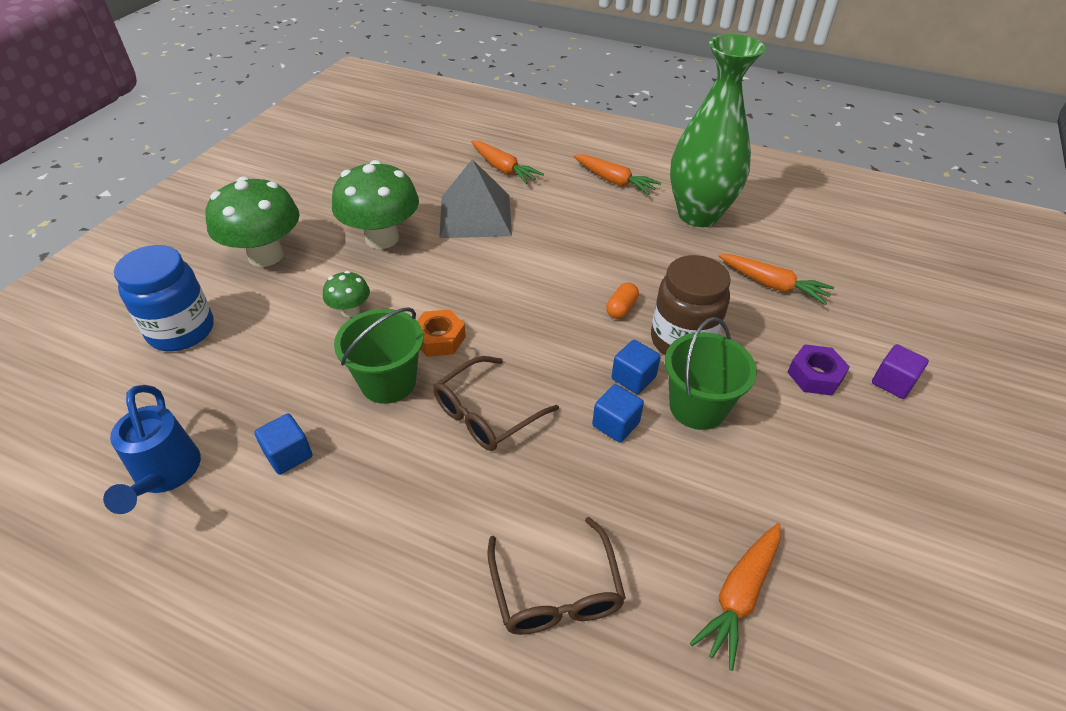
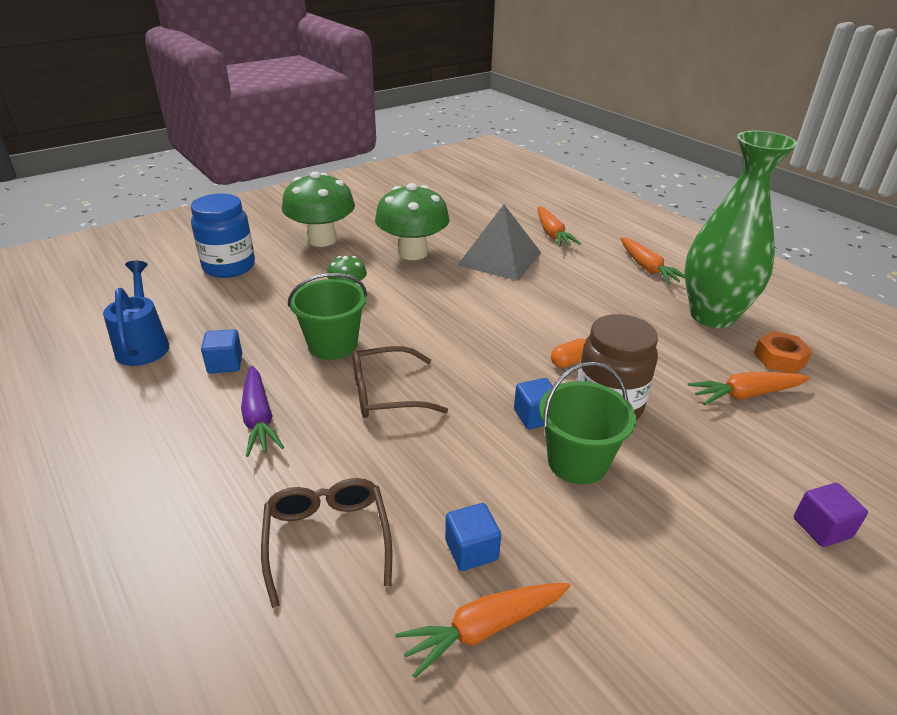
camera: 30 degrees right, 10 degrees down
(165, 474) = (143, 345): blue watering can -> blue watering can turned 150 degrees clockwise
(382, 500) = (259, 418): none -> purple carrot
(439, 339) = (396, 330): orange nut -> orange nut (780, 358)
(555, 590) = (327, 540): brown glasses -> brown glasses turned 150 degrees clockwise
(615, 424) = (487, 444): blue cube -> blue cube (471, 550)
(772, 285) = (745, 394): orange carrot -> orange carrot turned 105 degrees clockwise
(815, 375) = (729, 485): purple nut -> none

